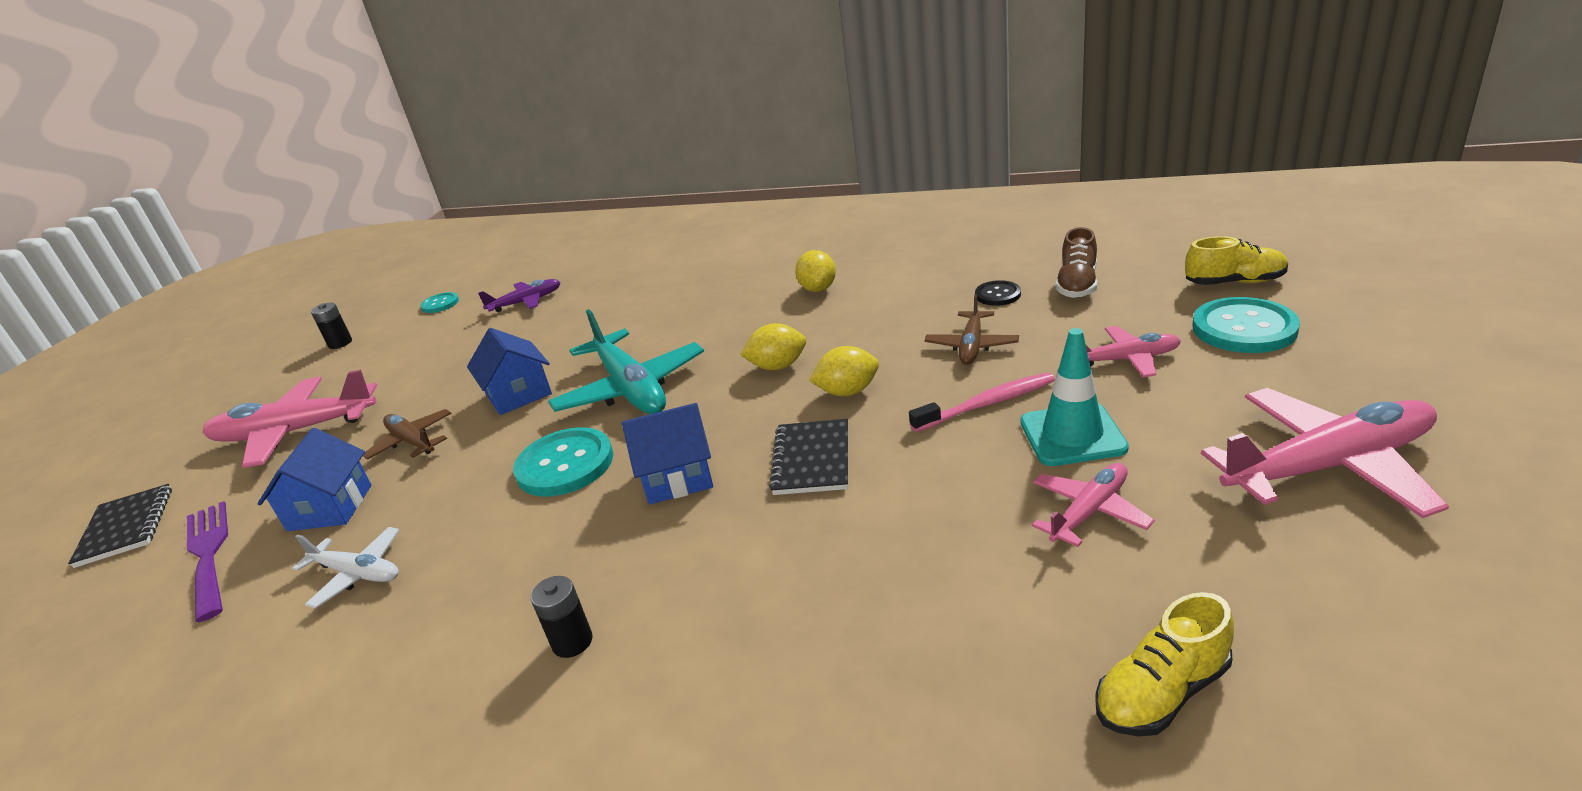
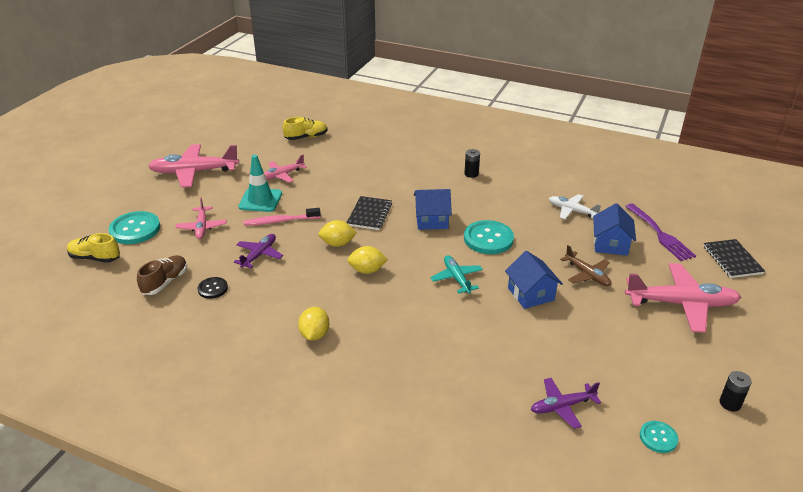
camera: 175 degrees left, 5 degrees up
(630, 388) = (457, 278): turquoise plane -> turquoise plane, size x0.56
(971, 345) = (259, 255): brown plane -> purple plane
(1126, 360) = (202, 227): pink plane -> pink plane turned 105 degrees counterclockwise

